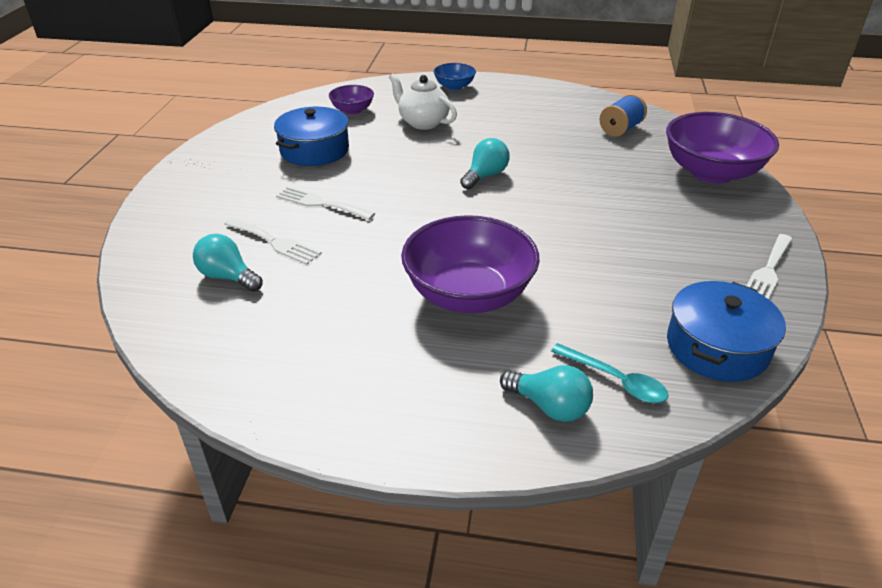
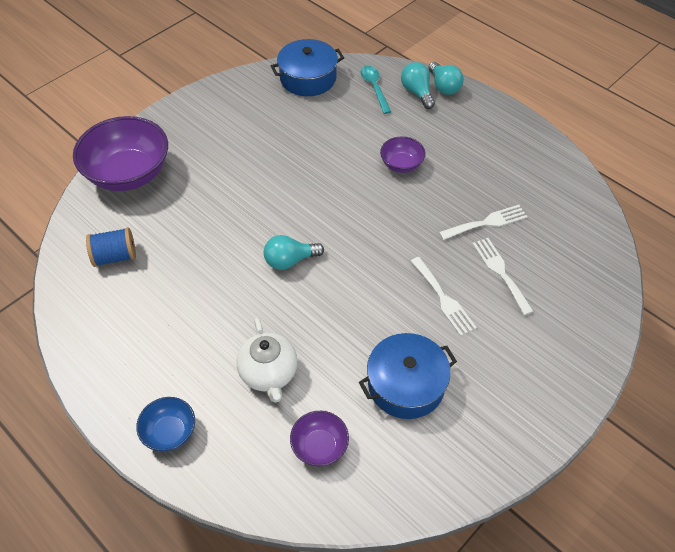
camera: 145 degrees left, 15 degrees up
(228, 277) = (547, 254): turquoise light bulb -> turquoise light bulb (444, 86)
(469, 294) = (401, 164): purple bowl -> purple bowl, size x0.49
(768, 271) = (220, 96): white fork -> white fork (486, 222)

